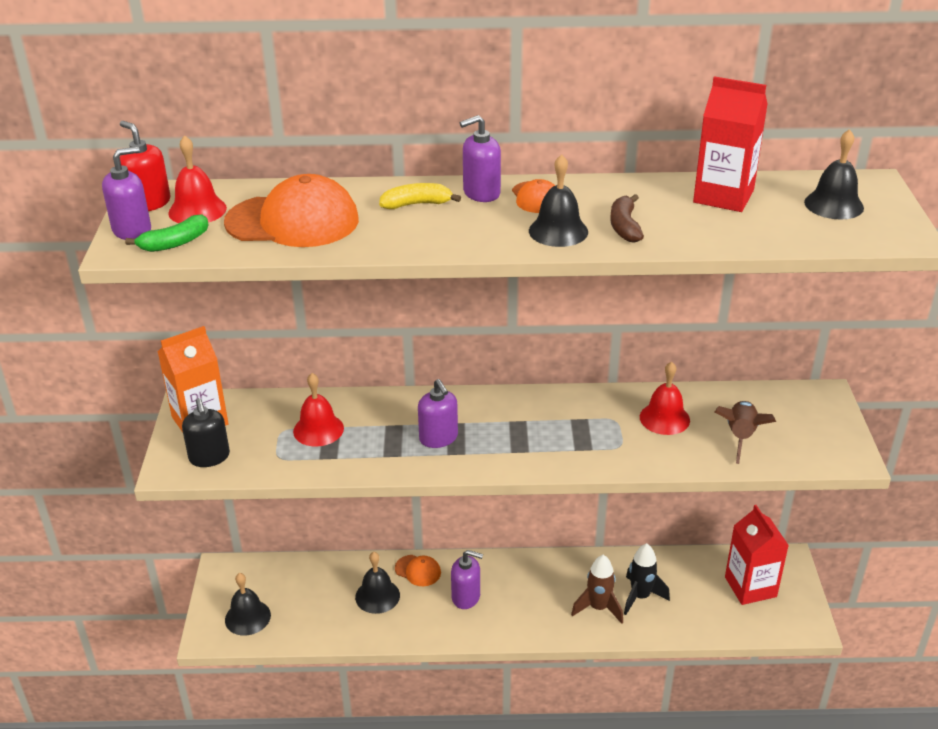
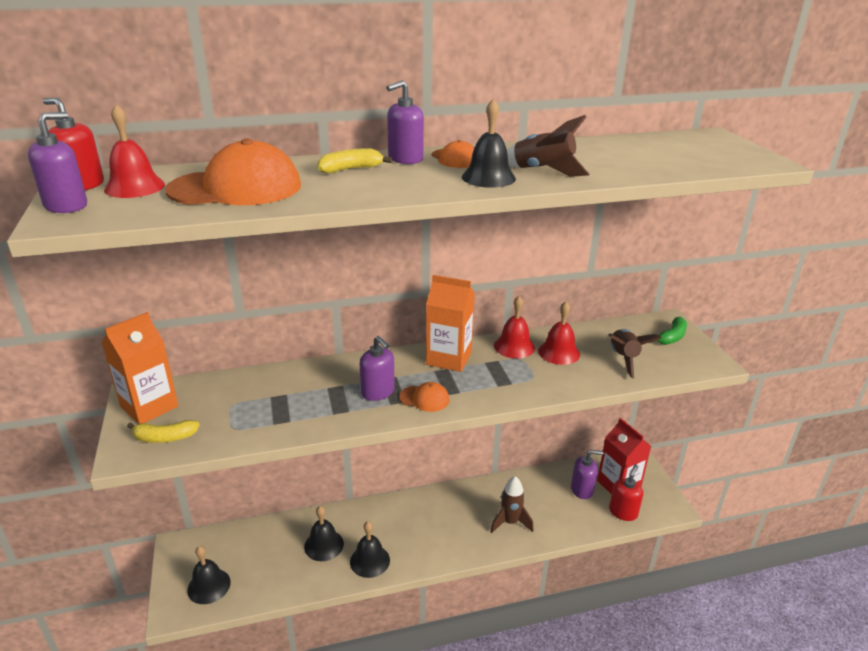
camera: 15 degrees left, 5 degrees down
(175, 243) = (116, 211): green banana -> green banana (672, 337)
(209, 457) = (165, 438): black soap dispenser -> yellow banana
(318, 429) = (266, 399): red bell -> red bell (514, 346)
(418, 571) = (353, 517): orange cap -> orange cap (424, 398)
(466, 597) = (400, 532): purple soap dispenser -> purple soap dispenser (582, 490)
(531, 408) = (449, 358): none -> orange carton
(624, 227) = (543, 171): brown banana -> brown rocket
(640, 597) = (539, 507): black rocket -> none
(723, 196) = (608, 148): red carton -> none
(743, 620) = (623, 512): none -> red soap dispenser
(834, 205) = (696, 148): black bell -> black bell (370, 561)

